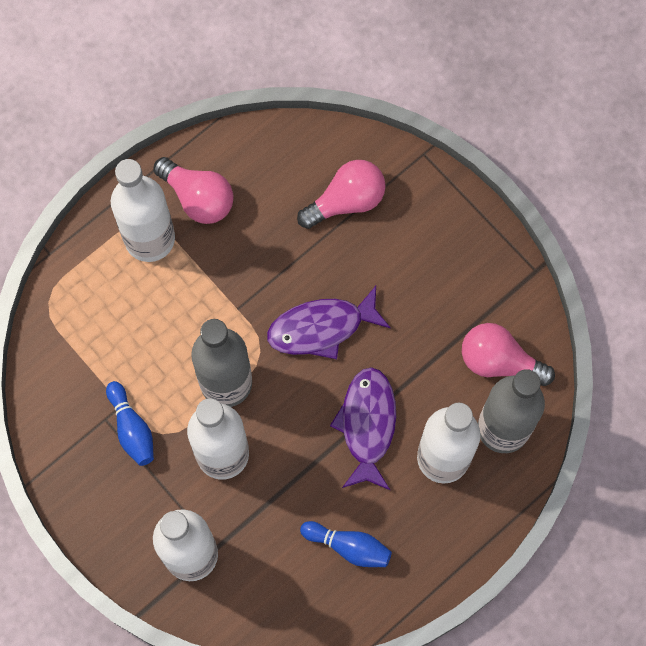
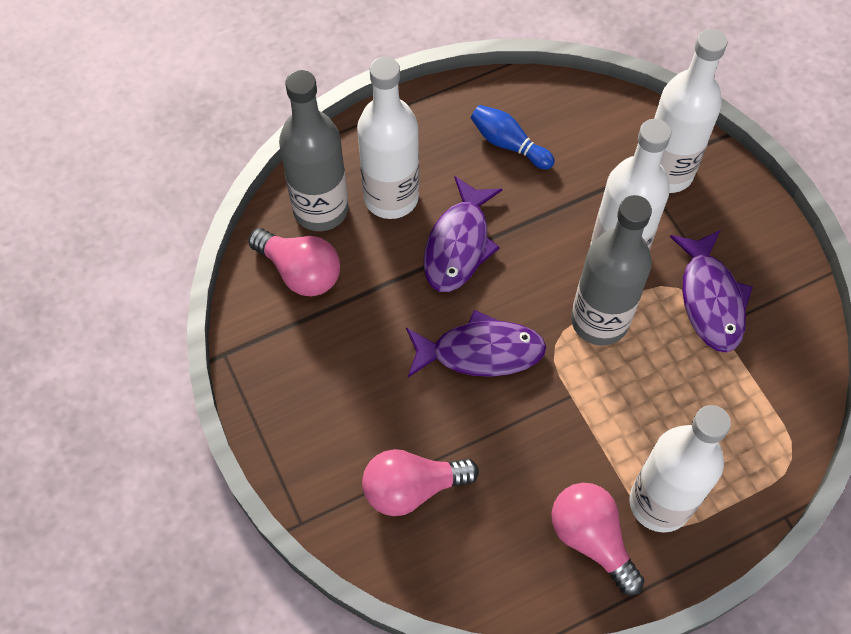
camera: 165 degrees left, 10 degrees down
(132, 429) = (710, 299): blue bowling pin -> purple fish

